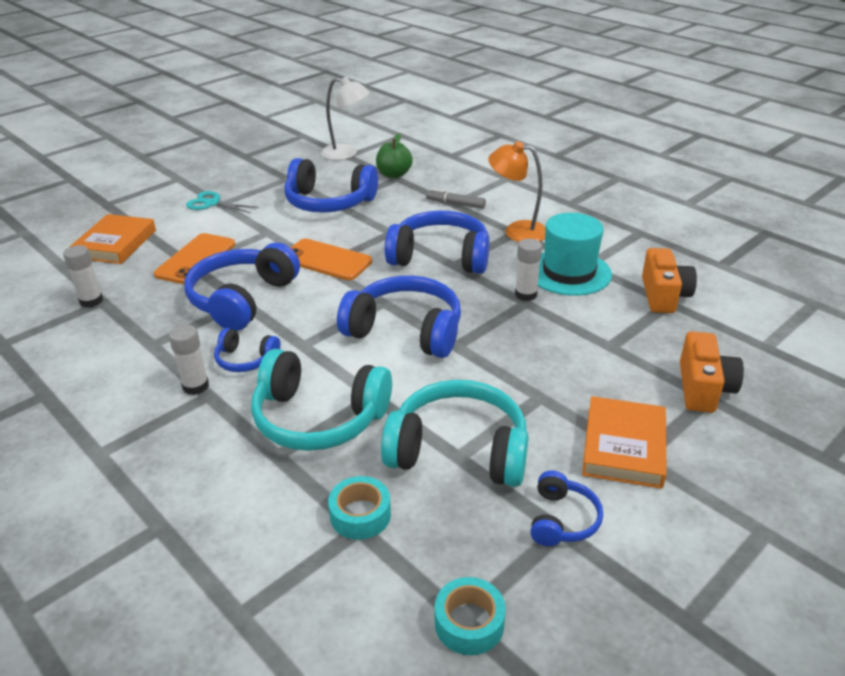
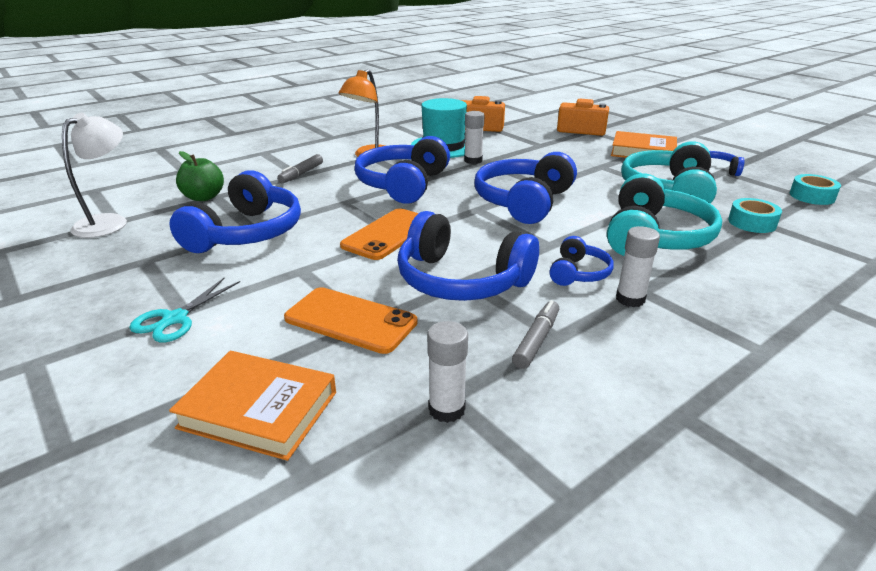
camera: 85 degrees left, 5 degrees down
(150, 335) = (536, 340): none -> grey marker

